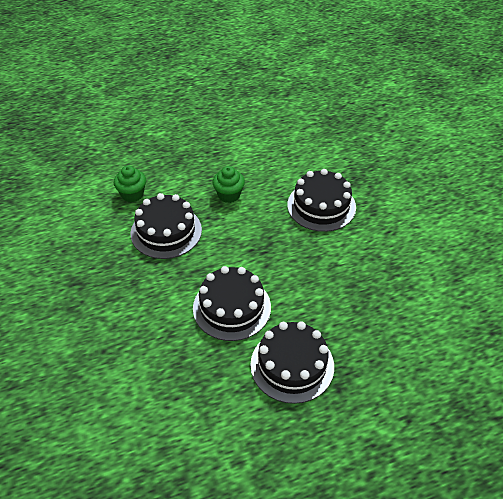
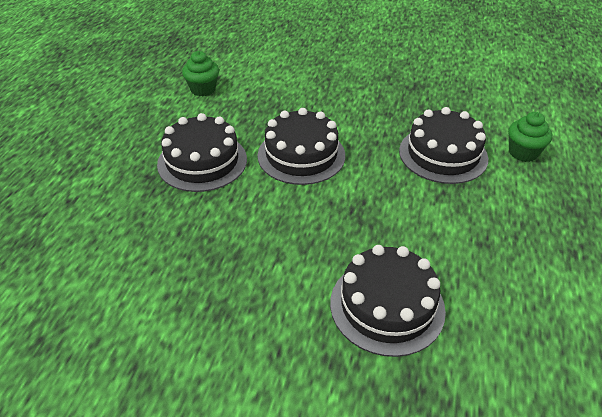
camera: 125 degrees right, 5 degrees down
(229, 195) = (472, 225): green cupcake -> green cupcake (203, 89)

